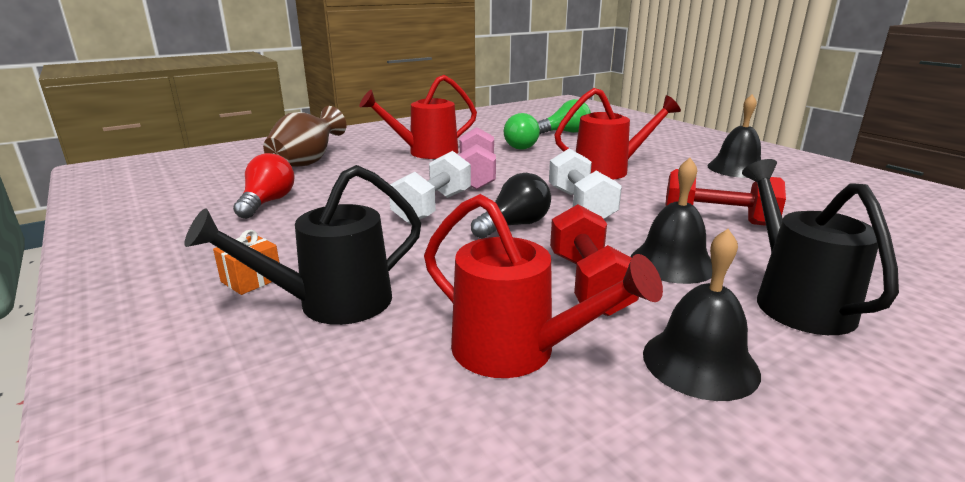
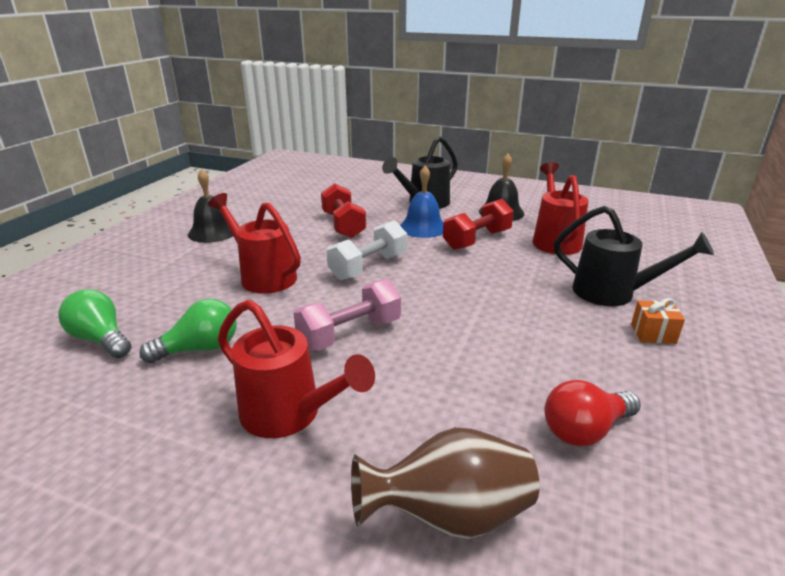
camera: 125 degrees left, 5 degrees up
(433, 207) = (453, 322): white dumbbell -> none
(514, 225) = (437, 278): black light bulb -> none
(672, 263) = (423, 227): black bell -> blue bell

